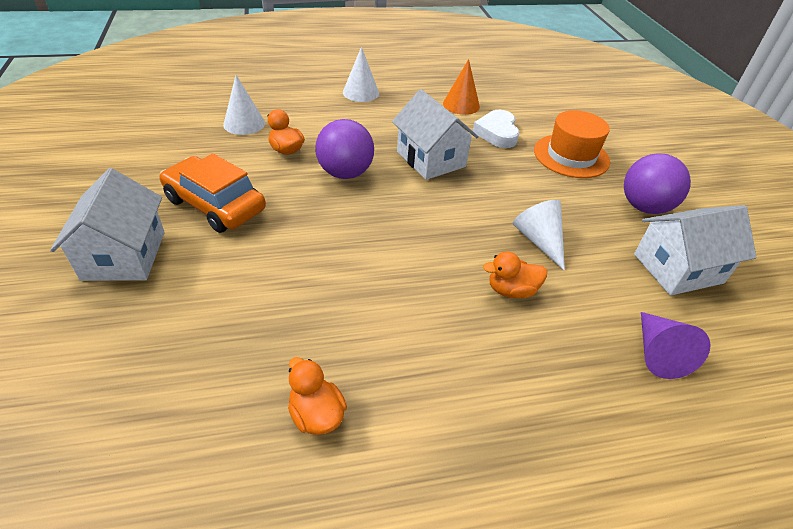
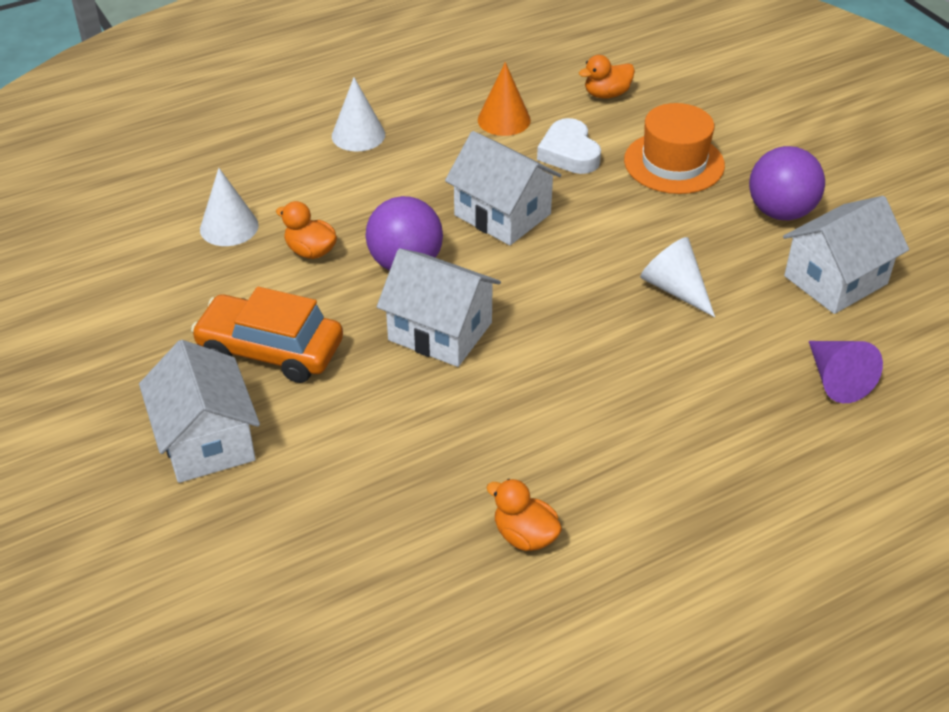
camera: 15 degrees left, 0 degrees up
(343, 224) = (440, 331): none -> white house
(511, 290) = (666, 356): orange duck -> orange duck (606, 94)

